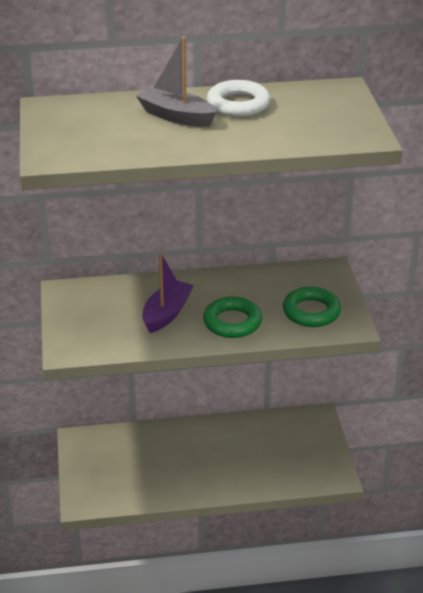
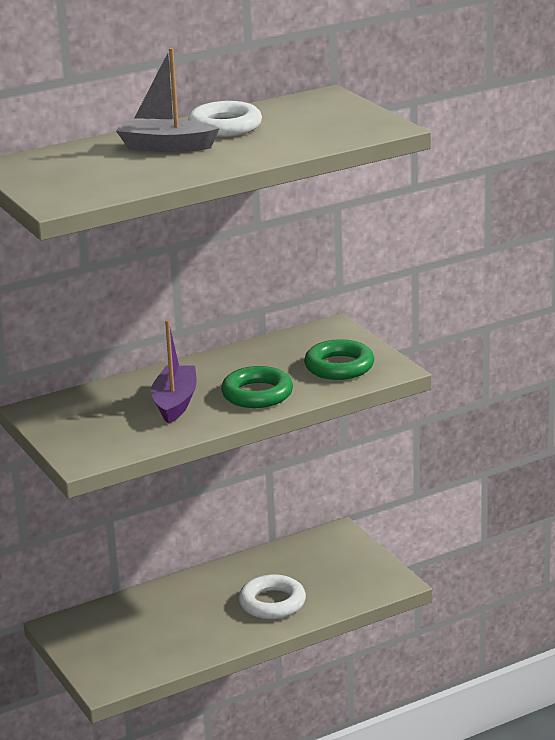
camera: 20 degrees left, 10 degrees down
(236, 467) = (272, 603): none -> white ring

